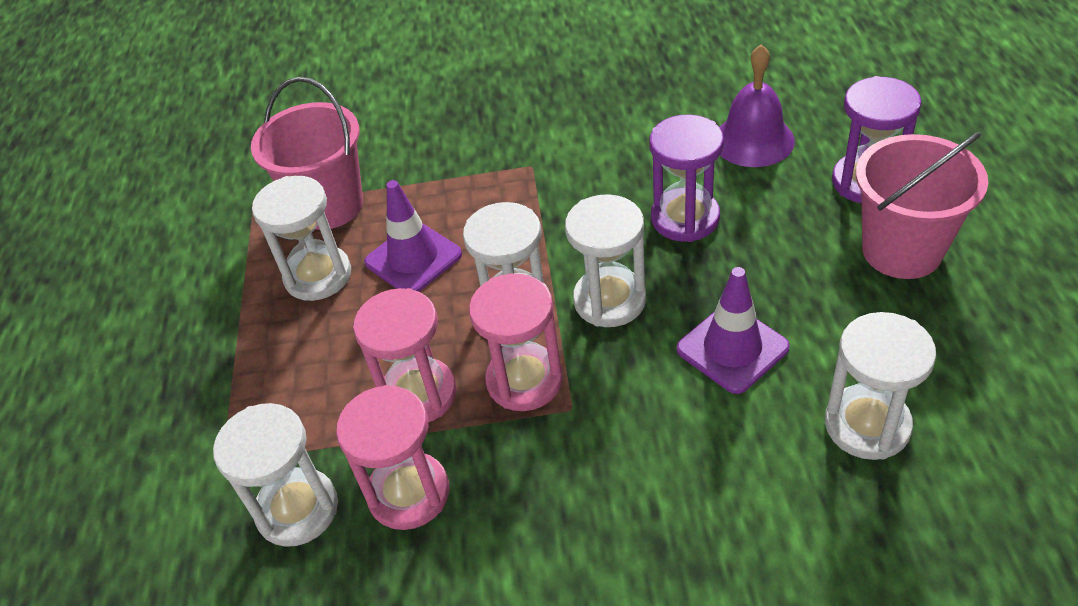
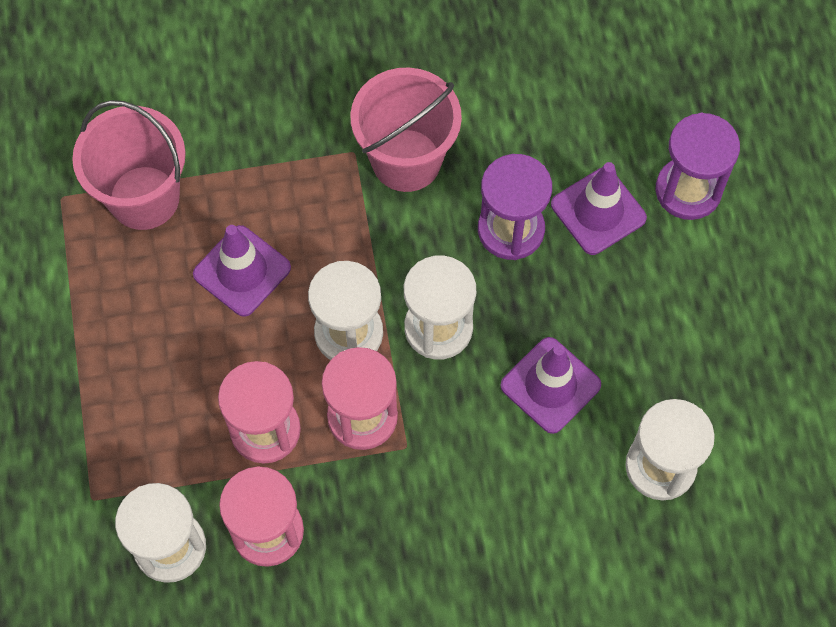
camera: 10 degrees left, 20 degrees up
(318, 276) = (147, 290): white hourglass -> none
(753, 140) = (582, 129): purple bell -> none
(774, 201) = (598, 211): none -> purple traffic cone
(902, 250) = (711, 278): pink bucket -> pink bucket (406, 160)

